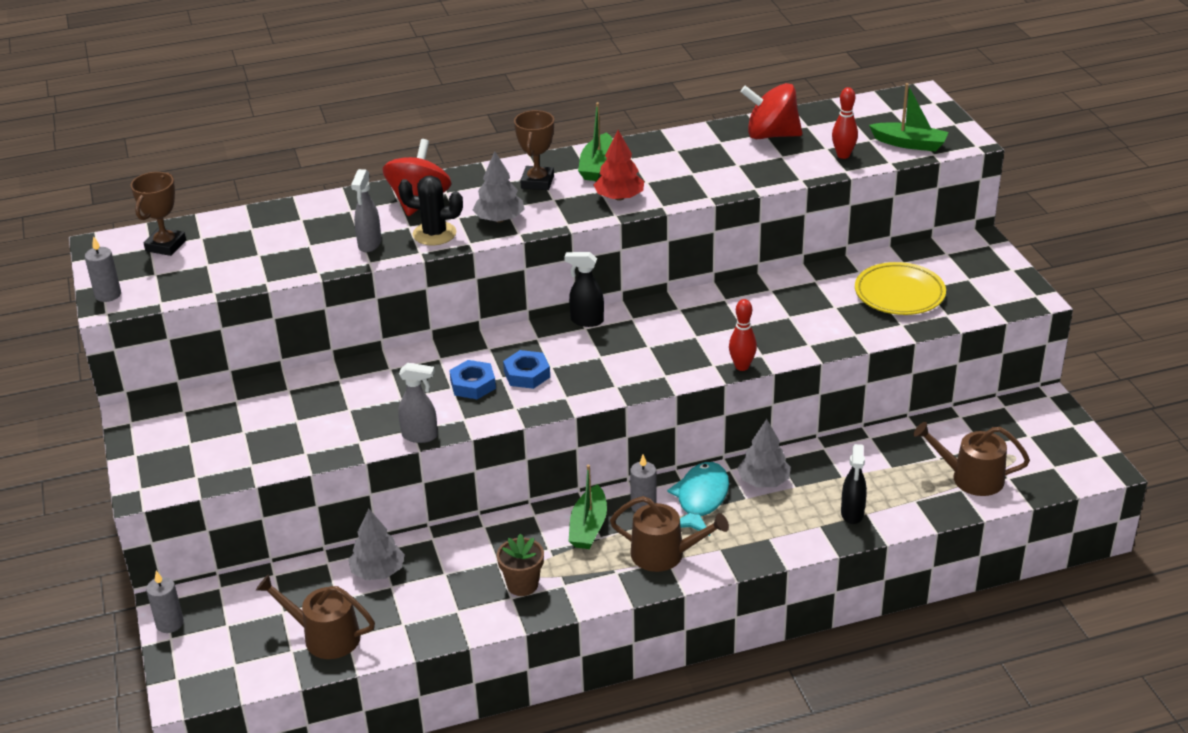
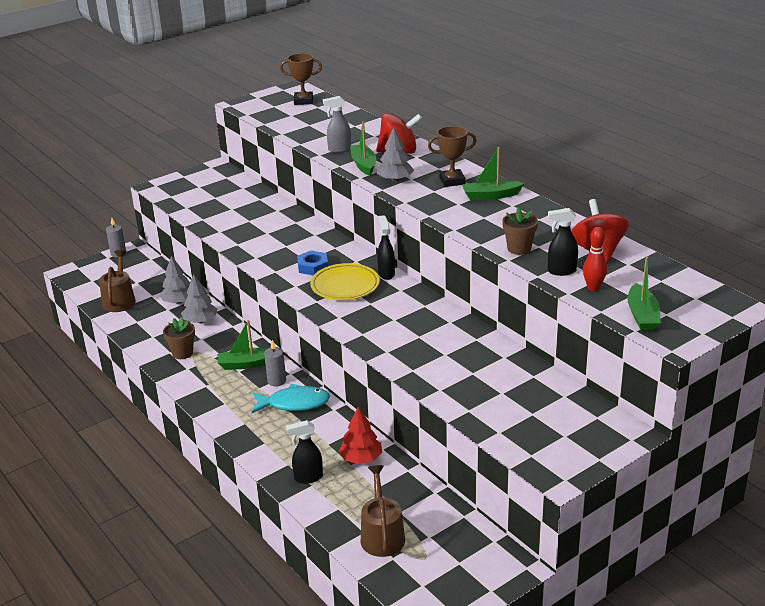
camera: 70 degrees right, 5 degrees down
(108, 295) = (247, 101): grey candle -> none
(420, 436) = (232, 248): grey spray bottle -> none
(434, 234) = (363, 165): black cactus -> green boat
(473, 384) = (292, 252): blue nut -> none
(619, 197) = (453, 212): red tree -> red tree (361, 458)
(664, 554) = (230, 400): brown watering can -> none
(735, 176) = (519, 249): none -> brown flower pot
(742, 366) = (366, 346): red bowling pin -> none
(763, 481) = (327, 427): grey tree -> grey tree (200, 321)
(799, 164) = (561, 271): none -> black spray bottle
(899, 294) = (513, 402): yellow plate -> yellow plate (345, 286)

